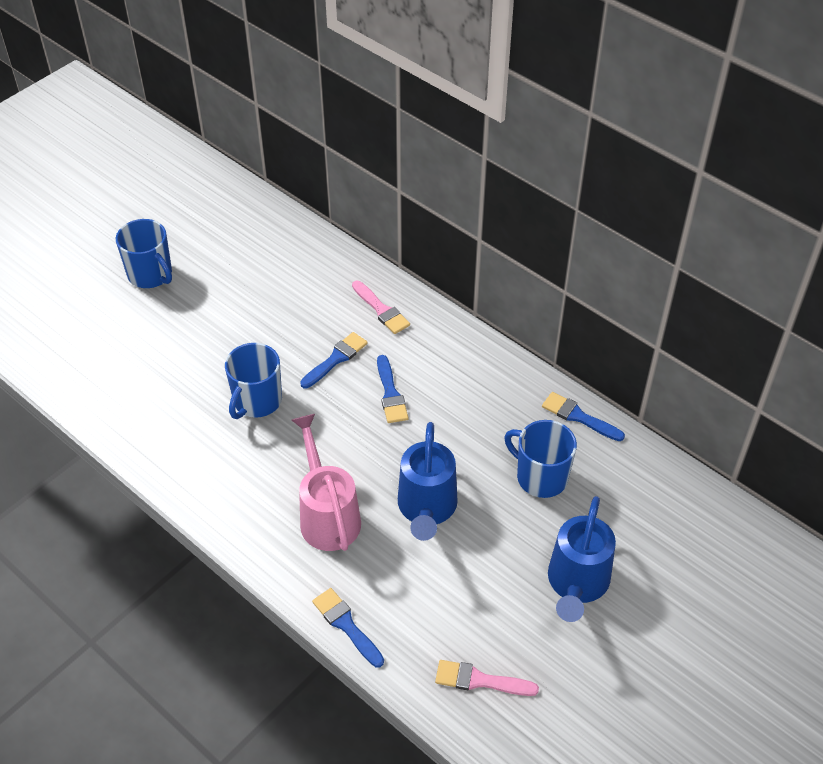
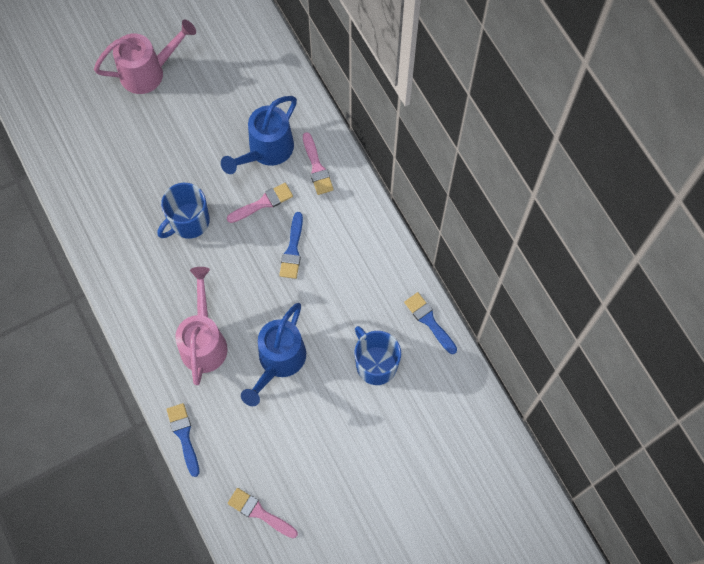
camera: 20 degrees right, 20 degrees up
(150, 274) = (148, 72): blue mug -> pink watering can
(336, 359) = (263, 203): blue brush -> pink brush
(576, 584) = (362, 463): blue watering can -> blue watering can (266, 151)

